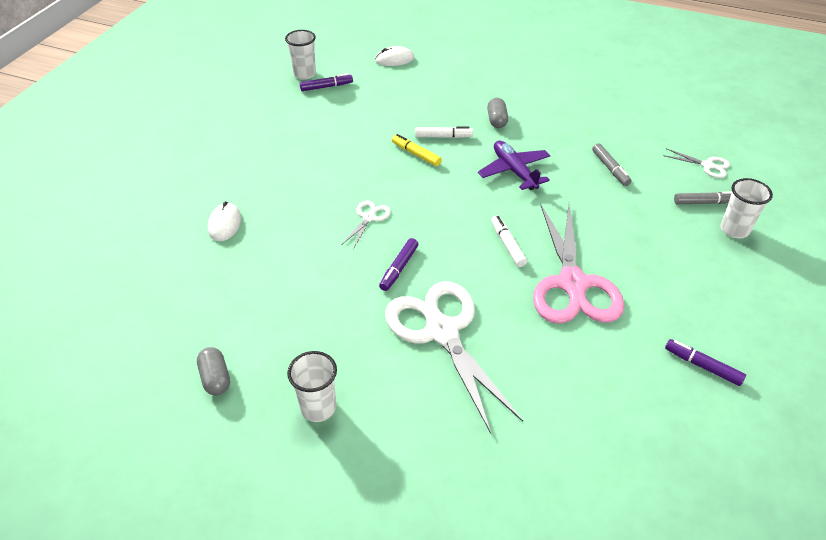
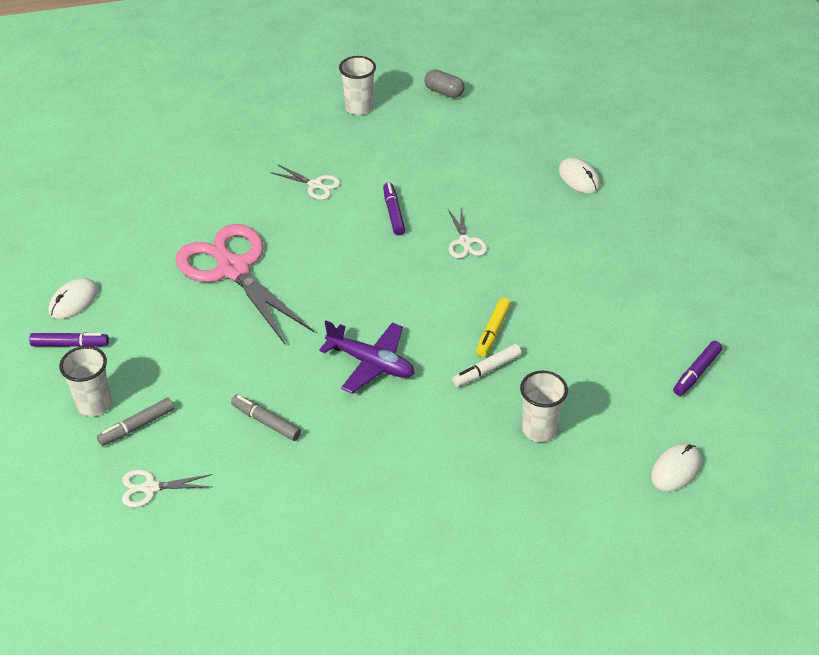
camera: 145 degrees right, 0 degrees up
(304, 74) = (747, 379): white cup -> white cup (539, 429)
(416, 154) = (493, 331): yellow marker -> yellow marker turned 105 degrees clockwise
(442, 332) = (315, 185): white scissors -> white scissors, size x0.44
(496, 120) = (448, 428): grey capsule -> none
(507, 245) = (316, 277): white marker -> none
(702, 366) = (92, 253): purple marker -> purple marker (70, 344)
(733, 322) = (73, 301): none -> white mouse

